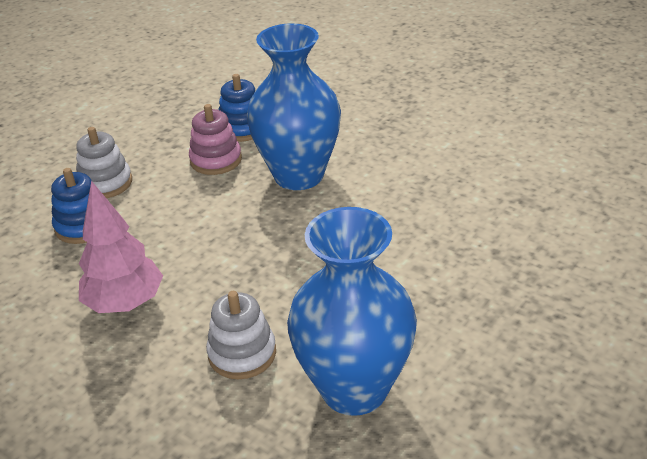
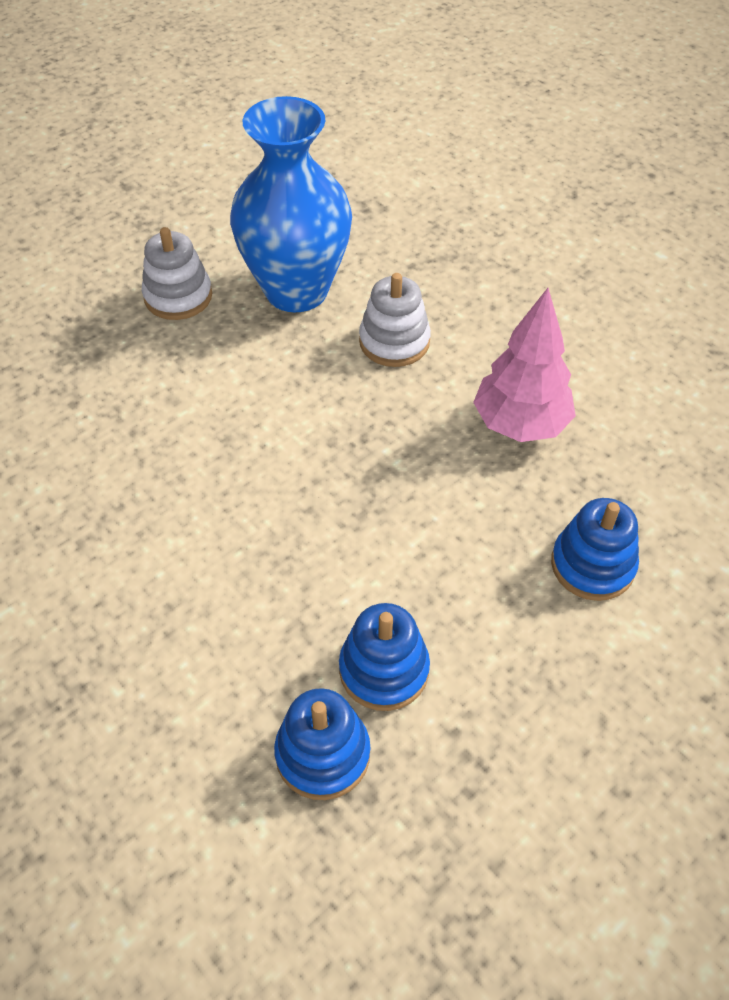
camera: 170 degrees left, 15 degrees up
(105, 183) = (571, 656): white stacking toy -> white stacking toy (178, 296)
(216, 160) = (384, 670): pink stacking toy -> blue stacking toy
(299, 175) = (259, 596): blue vase -> none

